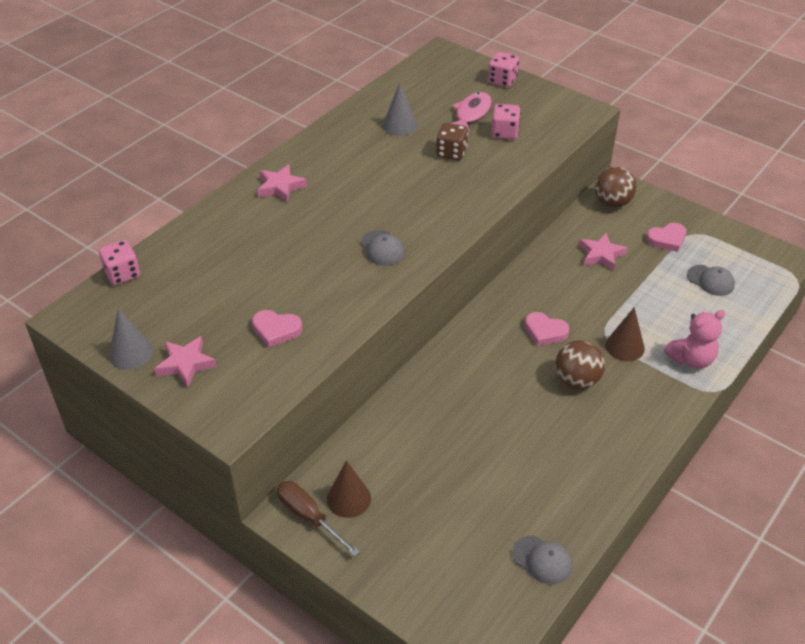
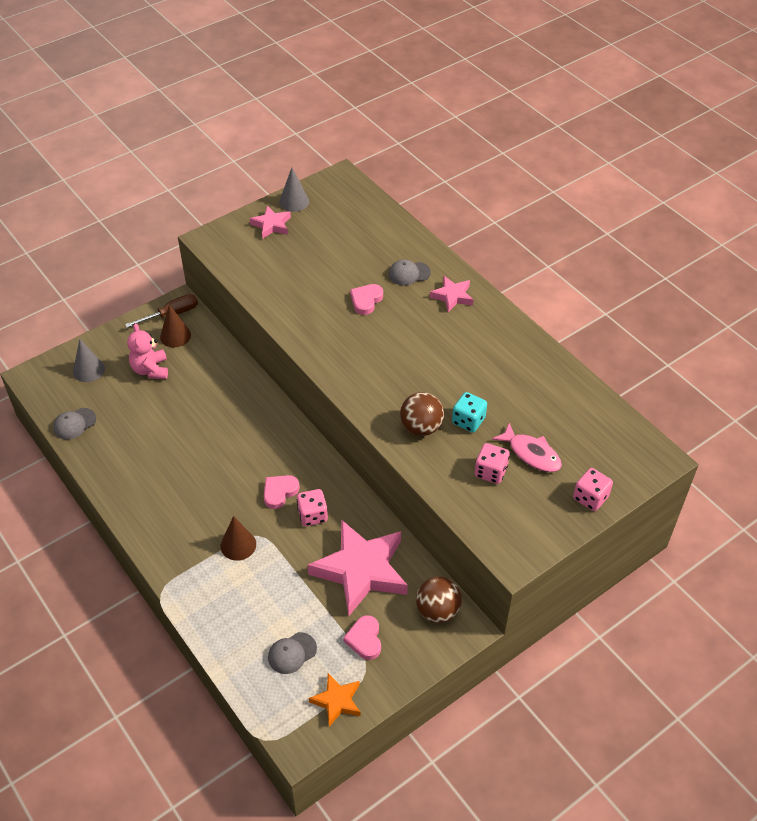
camera: 105 degrees right, 5 degrees up
(122, 274) = (376, 202): pink dice -> pink dice (312, 515)
(276, 330) = (283, 271): pink heart -> pink heart (366, 300)
(382, 248) = (349, 344): grey cap -> grey cap (409, 273)
(399, 125) = (524, 392): grey cone -> grey cone (89, 370)
(451, 153) = (468, 421): brown dice -> turquoise dice
(576, 380) = (217, 496): brown ball -> brown ball (421, 427)
(601, 255) = (361, 570): pink star -> pink star, size x2.04
(691, 359) = (202, 591): pink teddy bear -> pink teddy bear (150, 370)
(733, 244) = (337, 701): none -> orange star

